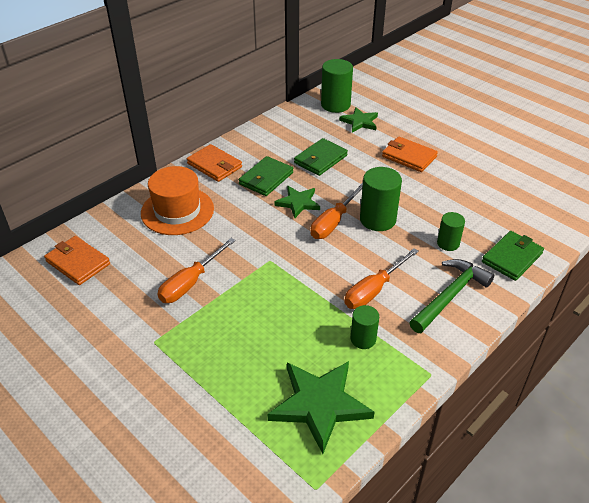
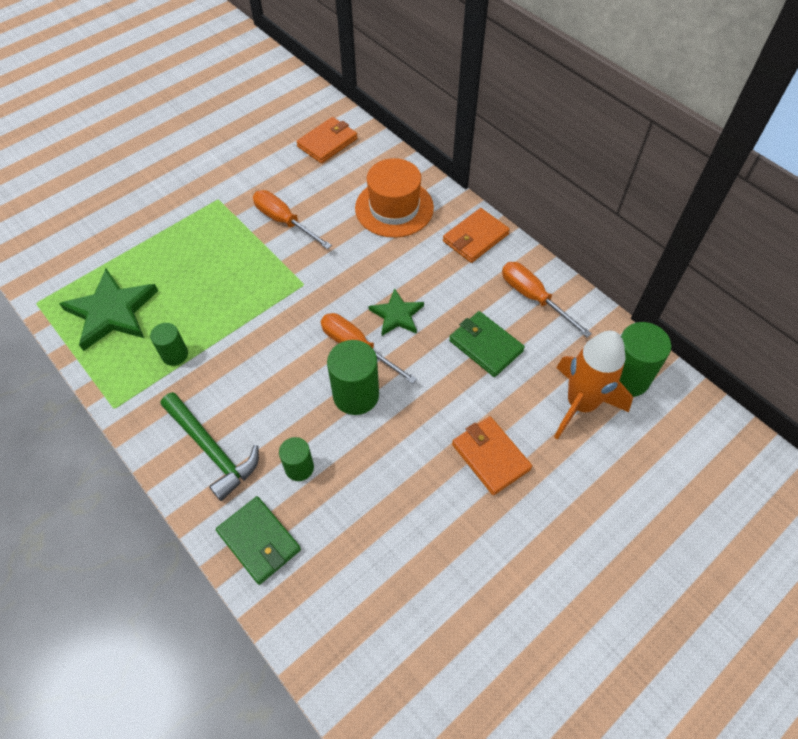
camera: 95 degrees right, 15 degrees up
(266, 178) = (447, 286): green wallet -> none
(360, 122) = (580, 404): green star -> orange rocket
(374, 290) = (238, 374): orange screwdriver -> orange screwdriver (533, 298)
(409, 156) = (490, 456): orange wallet -> orange wallet turned 75 degrees counterclockwise

